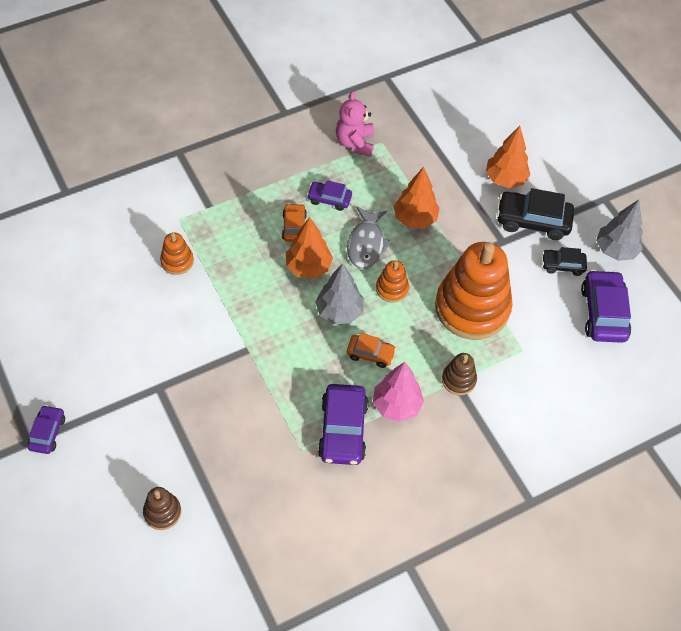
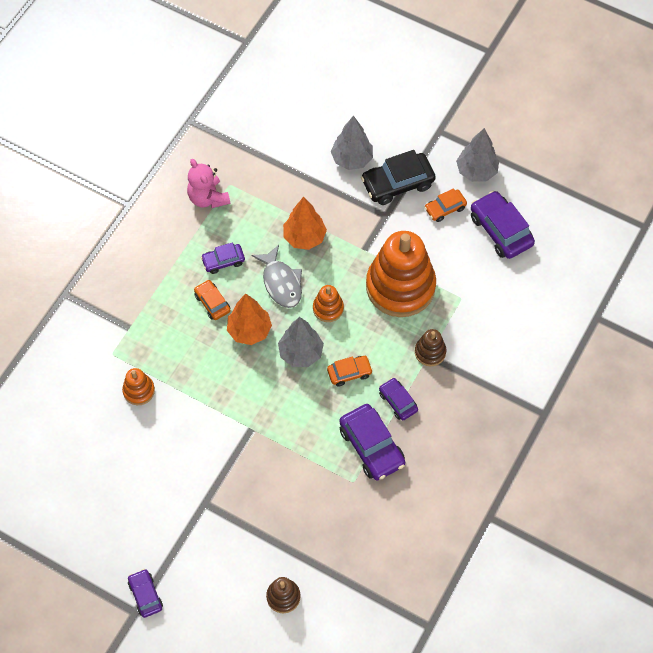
camera: 30 degrees left, 5 degrees up
(396, 405) = (398, 401): pink tree -> purple car
(505, 179) = (352, 159): orange tree -> grey tree
(562, 265) = (445, 208): black car -> orange car

